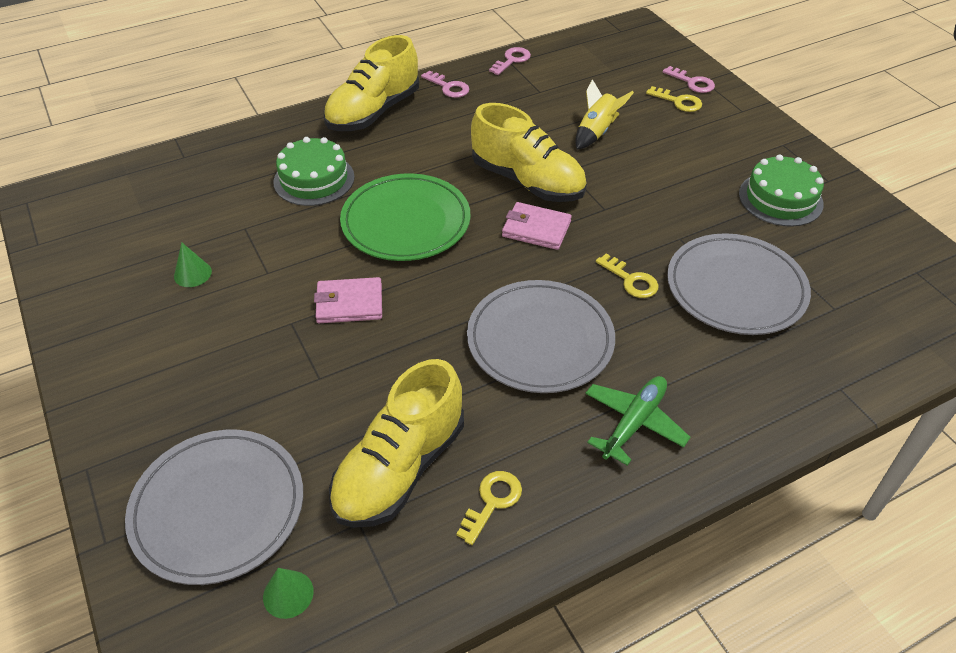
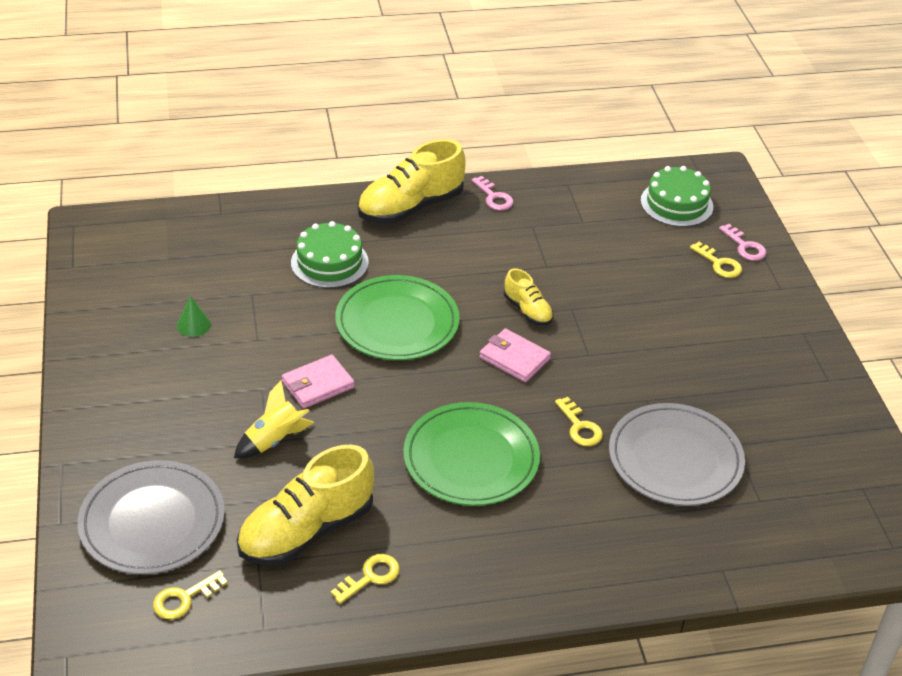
camera: 15 degrees right, 5 degrees down
(288, 594) = (184, 598): green cone -> yellow key
(349, 303) = (318, 384): pink wallet -> pink wallet turned 45 degrees counterclockwise
(512, 60) = (570, 182): pink key -> none
(527, 181) = (527, 310): yellow shoe -> yellow shoe, size x0.52
(540, 340) = (471, 458): grey plate -> green plate
(596, 132) = (619, 277): yellow rocket -> yellow rocket (274, 440)
(634, 423) = (520, 548): green plane -> none
(780, 199) = (768, 386): green cake -> green cake (676, 204)

